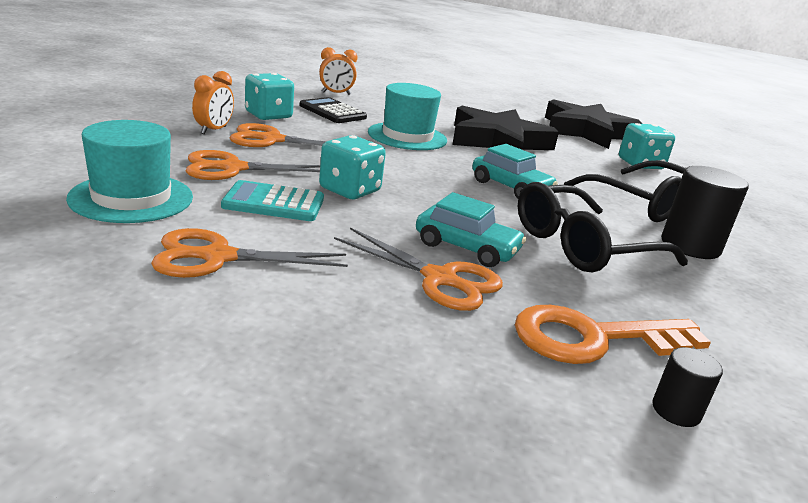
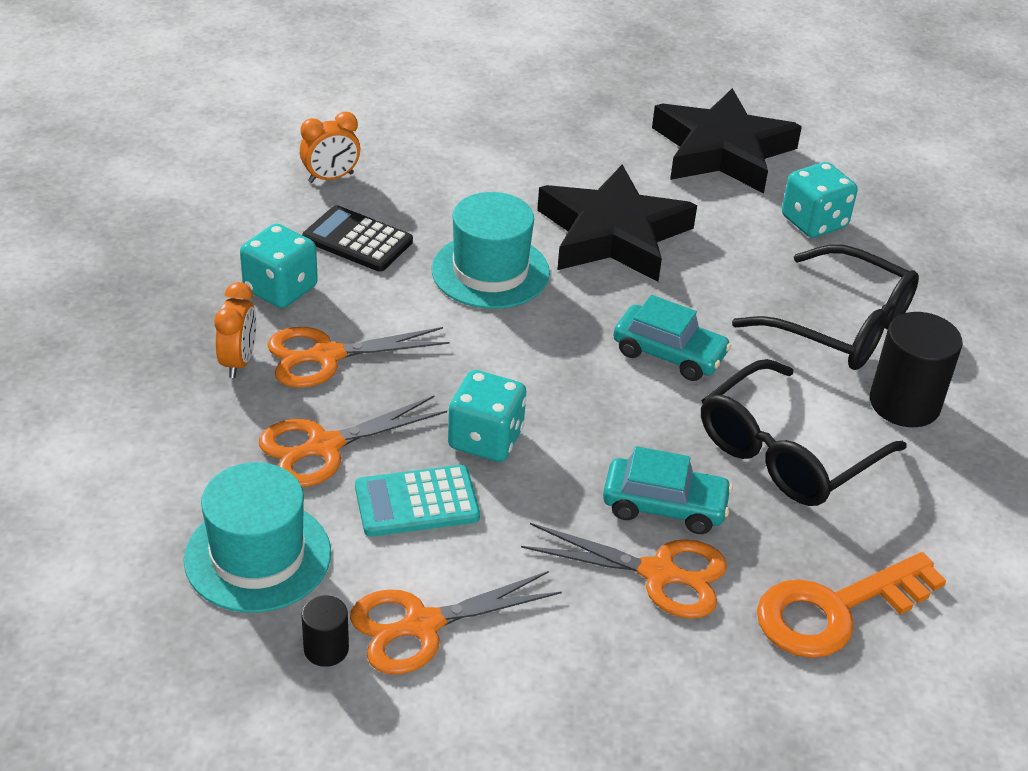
camera: 15 degrees left, 15 degrees up
(676, 411) = (926, 681): black cylinder -> black cylinder (326, 649)

